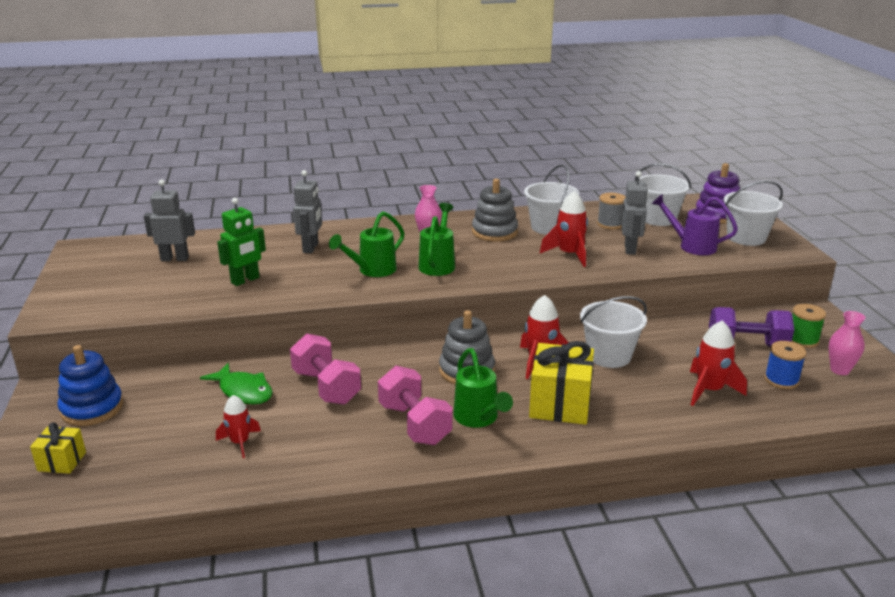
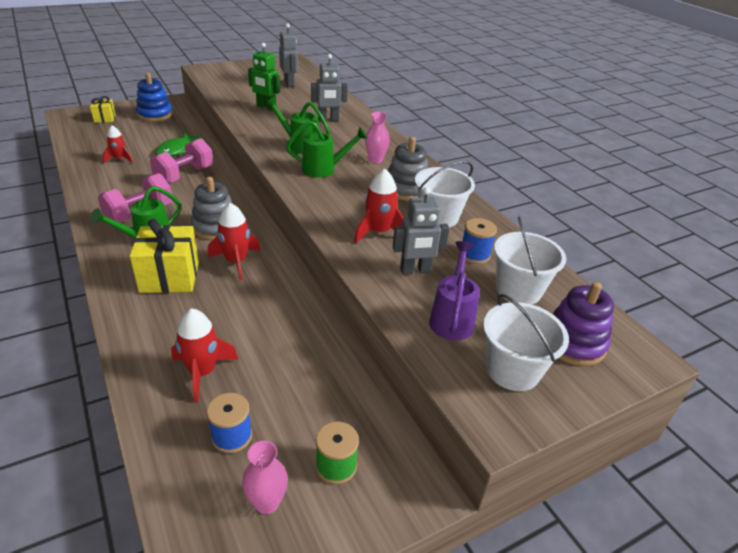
camera: 70 degrees right, 10 degrees up
(609, 356) = (256, 300): white bucket -> none
(610, 224) = (474, 255): grey spool -> blue spool
(746, 345) = (306, 407): purple dumbbell -> none

